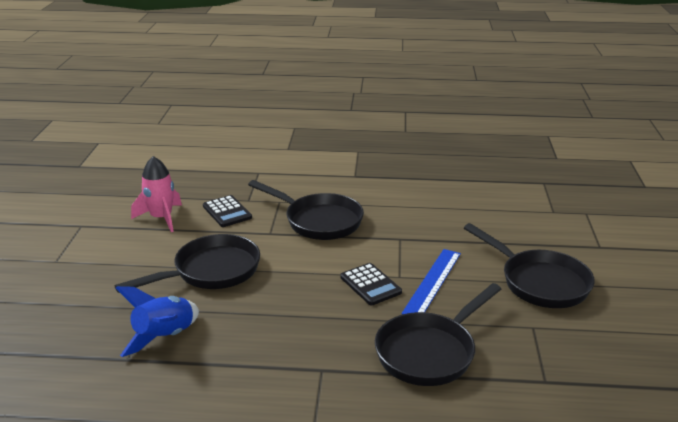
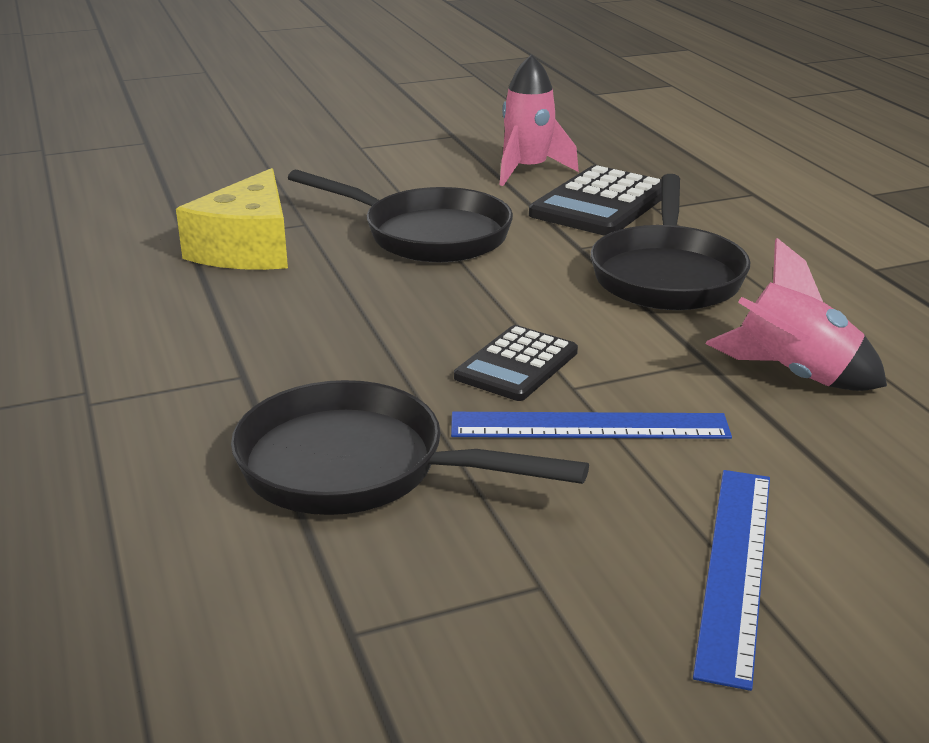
camera: 65 degrees right, 0 degrees up
(164, 337) = (248, 248): blue rocket -> yellow cheese
(227, 212) = (600, 203): black calculator -> black calculator, size x1.54
(424, 224) = (793, 375): none -> pink rocket
(539, 282) = (735, 568): black pan -> blue ruler

